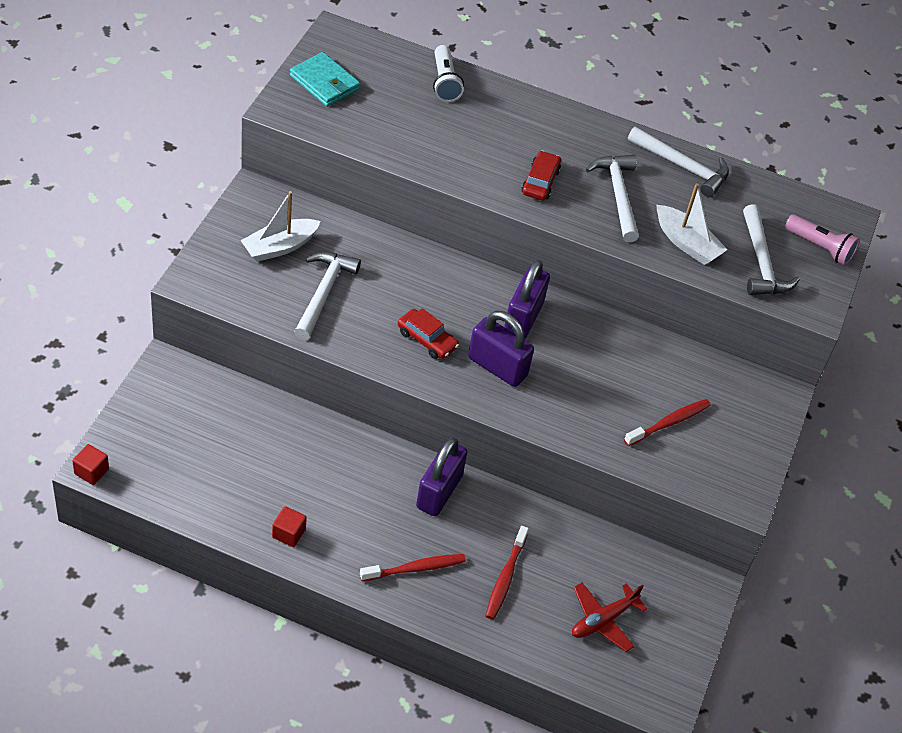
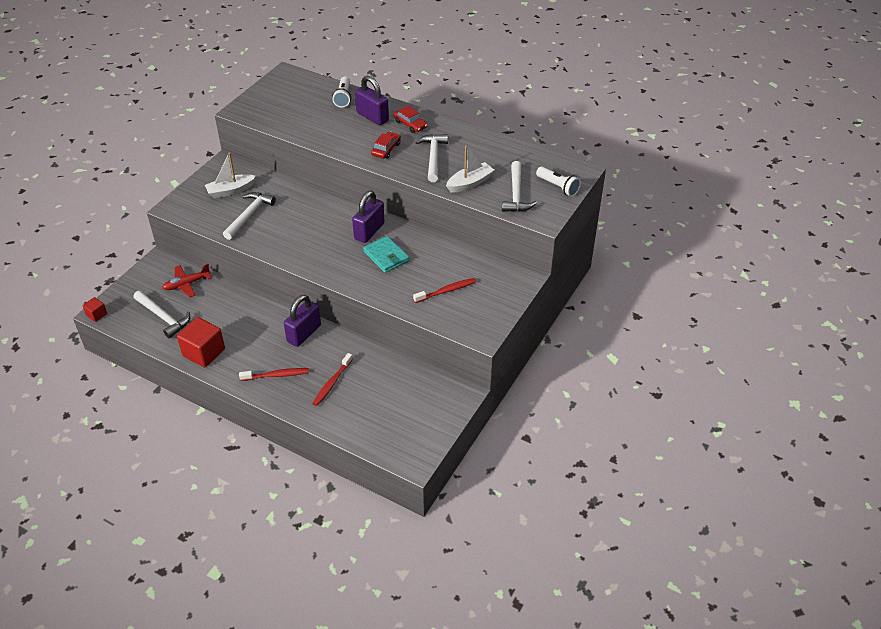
camera: 15 degrees right, 5 degrees down
(288, 533) = (204, 352): red cube -> red cube, size x1.97
(324, 82) = (270, 97): turquoise wallet -> turquoise wallet (386, 256)
(427, 339) = (305, 241): red car -> red car (410, 124)
(497, 367) = (344, 257): purple padlock -> purple padlock (372, 117)
(603, 620) = (388, 410): red plane -> red plane (186, 284)
(682, 166) = (480, 142): white hammer -> white hammer (163, 317)
(686, 243) = (470, 183): white boat -> white boat turned 90 degrees counterclockwise
(820, 247) = (558, 187): pink flashlight -> white flashlight

